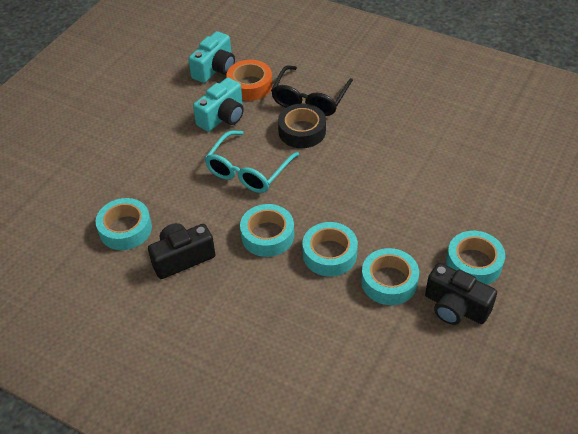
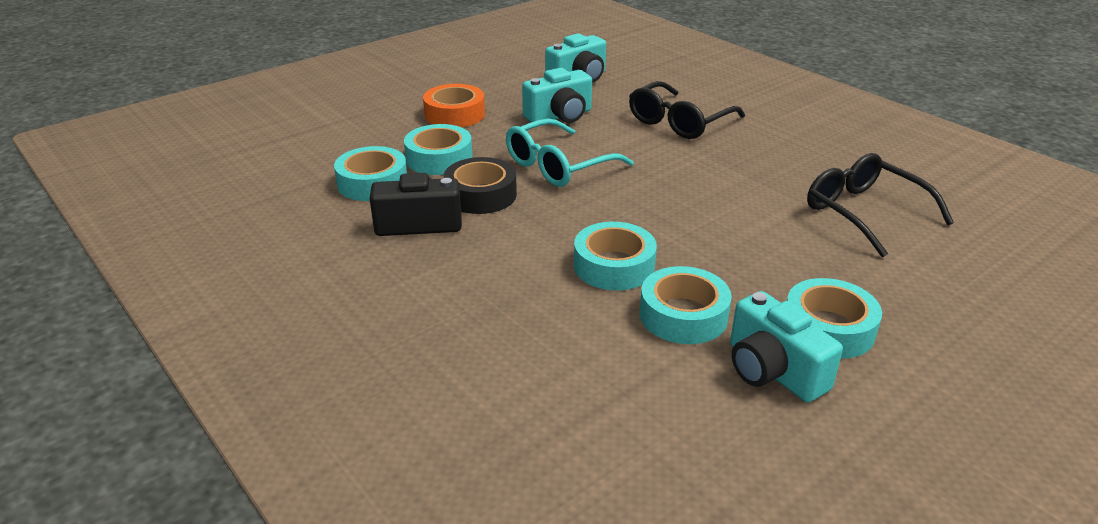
camera: 20 degrees right, 15 degrees down
(250, 85) = (611, 98): orange tape -> orange tape (454, 114)
(267, 235) = (542, 228): turquoise tape -> turquoise tape (439, 158)
(302, 131) = (651, 146): black tape -> black tape (481, 195)
(455, 307) = (772, 371): black camera -> turquoise camera
(461, 155) = (864, 212): none -> black glasses

